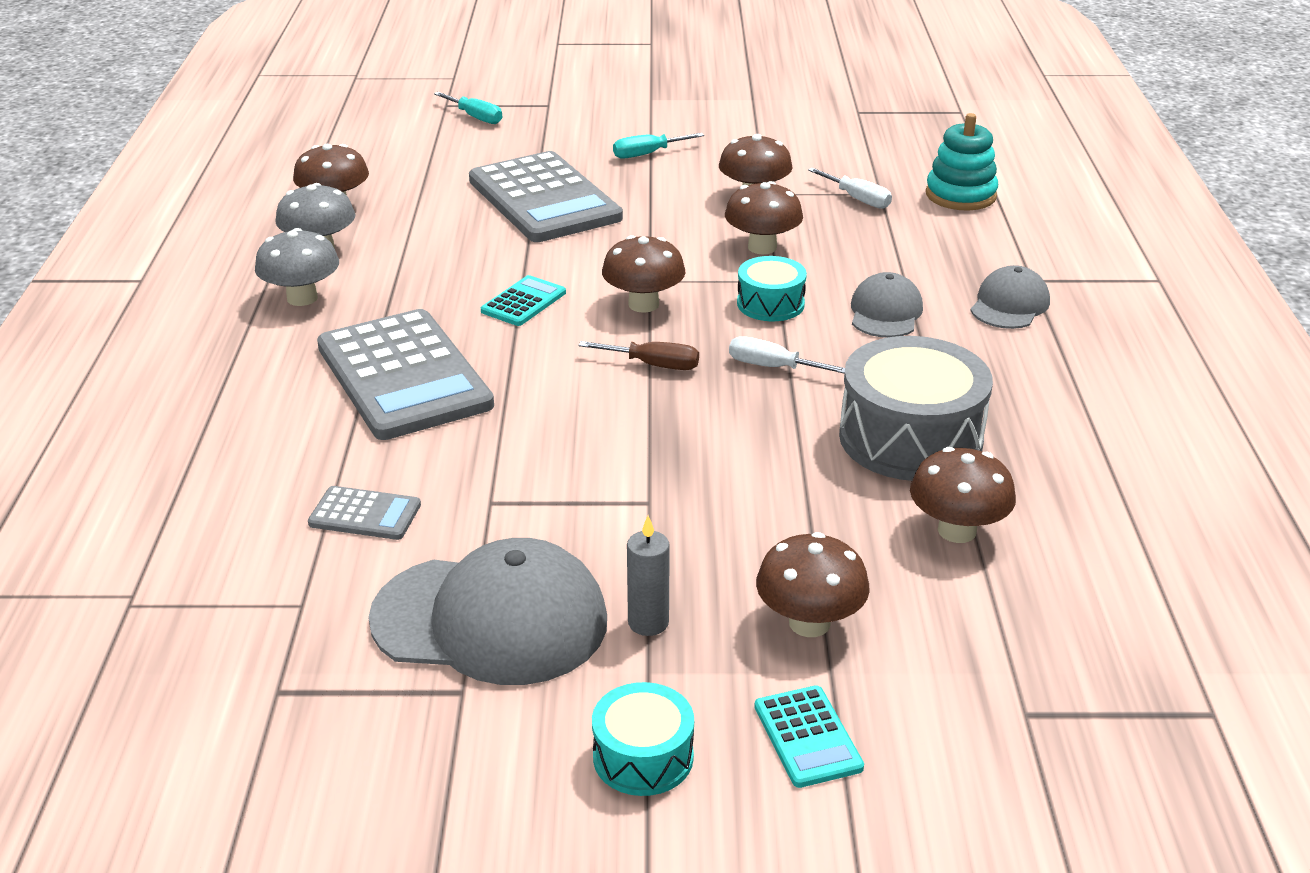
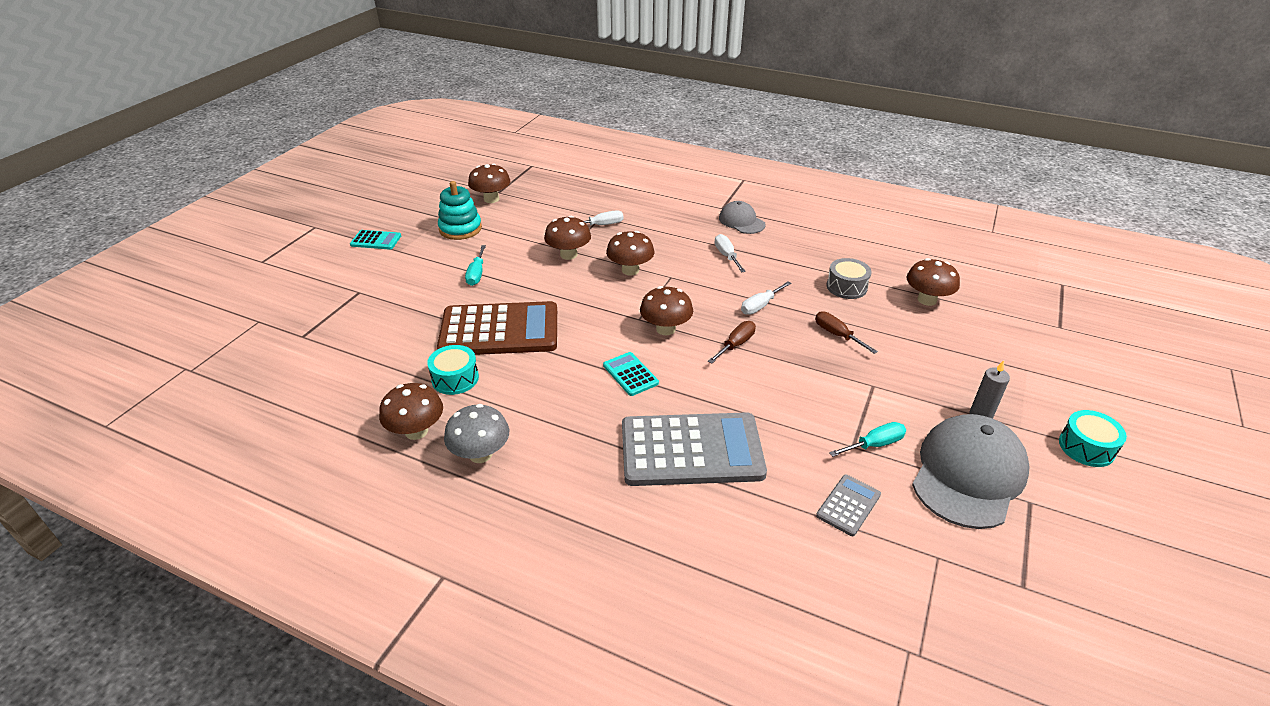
camera: 65 degrees left, 5 degrees up
(302, 298) = (549, 479): grey mushroom -> none
(475, 117) = (341, 328): turquoise screwdriver -> turquoise screwdriver (874, 444)
(544, 199) = (499, 330): grey calculator -> brown calculator
(757, 449) = (837, 335): none -> brown screwdriver
(770, 304) = (694, 286): turquoise drum -> turquoise drum (455, 378)
(807, 737) = (1073, 391): turquoise calculator -> turquoise calculator (376, 240)
(809, 623) = (989, 364): brown mushroom -> brown mushroom (491, 199)
(885, 312) = (726, 256): grey cap -> white screwdriver
(910, 438) = (846, 287): grey drum -> grey drum, size x0.54
(960, 195) = (623, 196): turquoise stacking toy -> turquoise stacking toy (460, 229)

